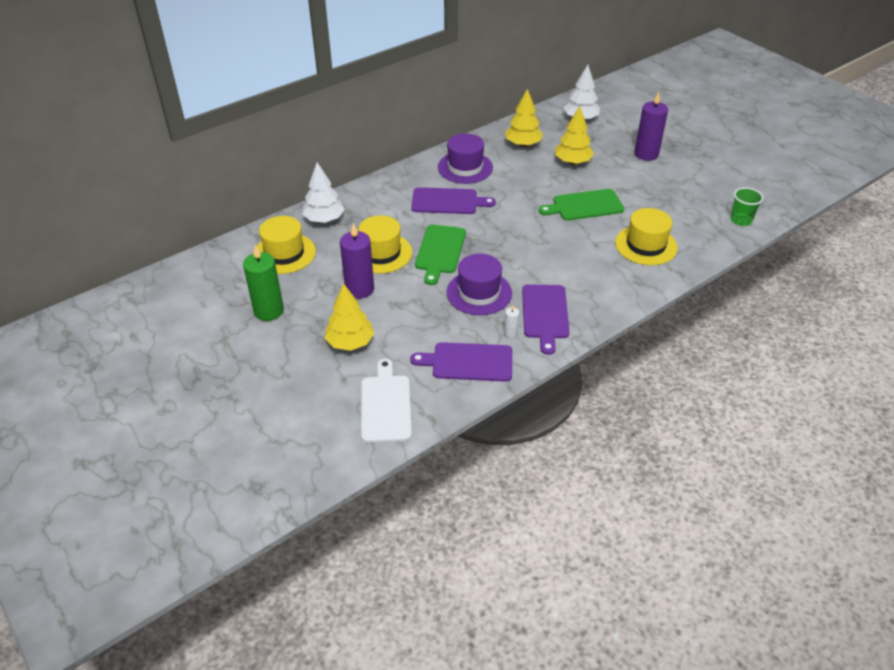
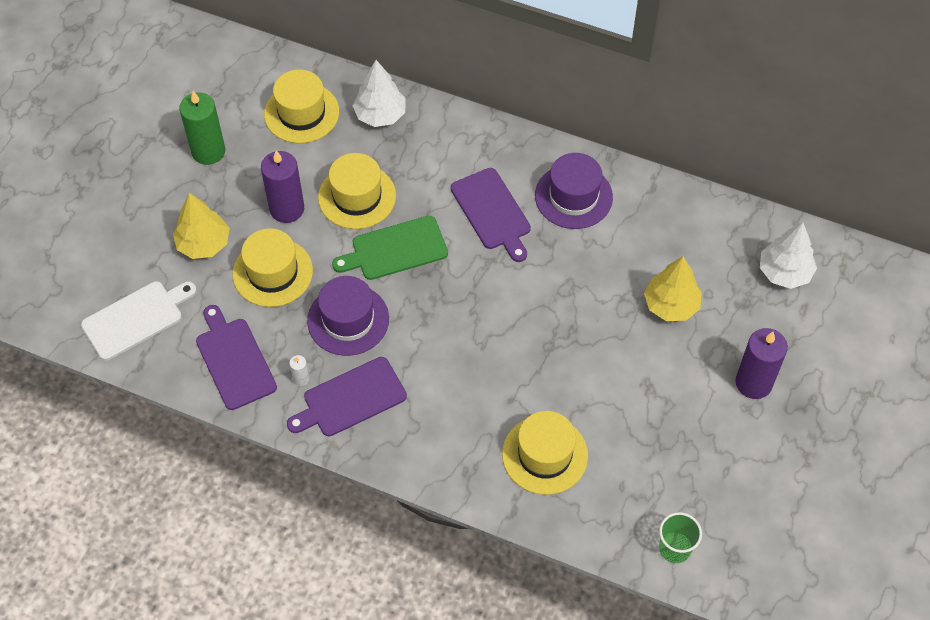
camera: 60 degrees right, 15 degrees up
(408, 315) = (272, 272): none -> yellow hat
(523, 144) = (671, 233): yellow tree -> none
(584, 205) = (583, 357): green cutting board -> none

